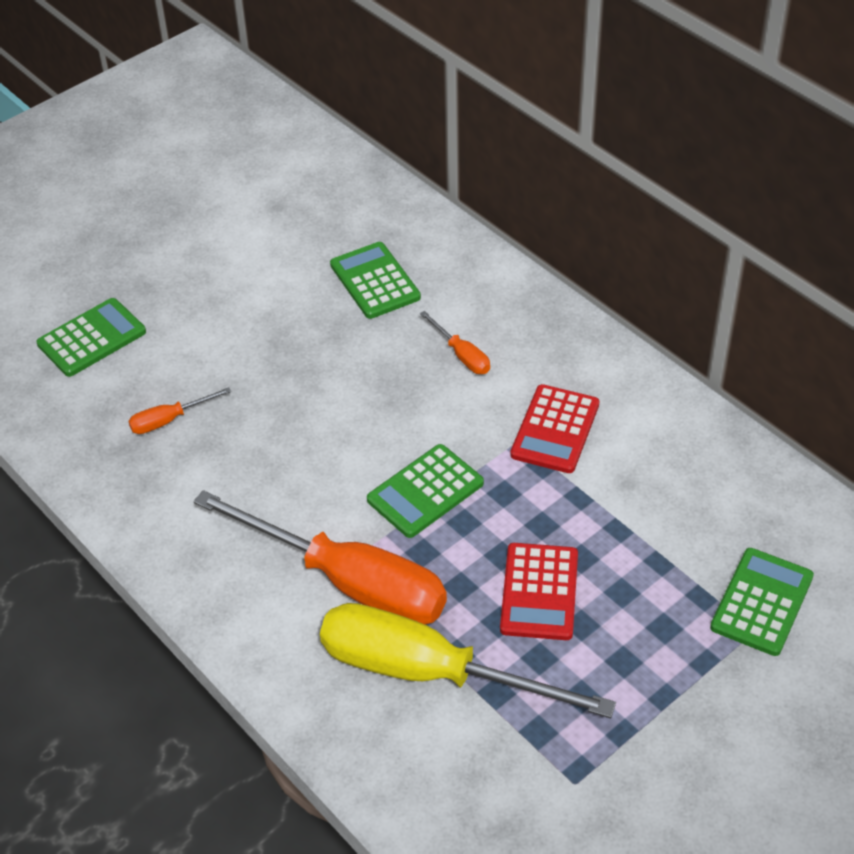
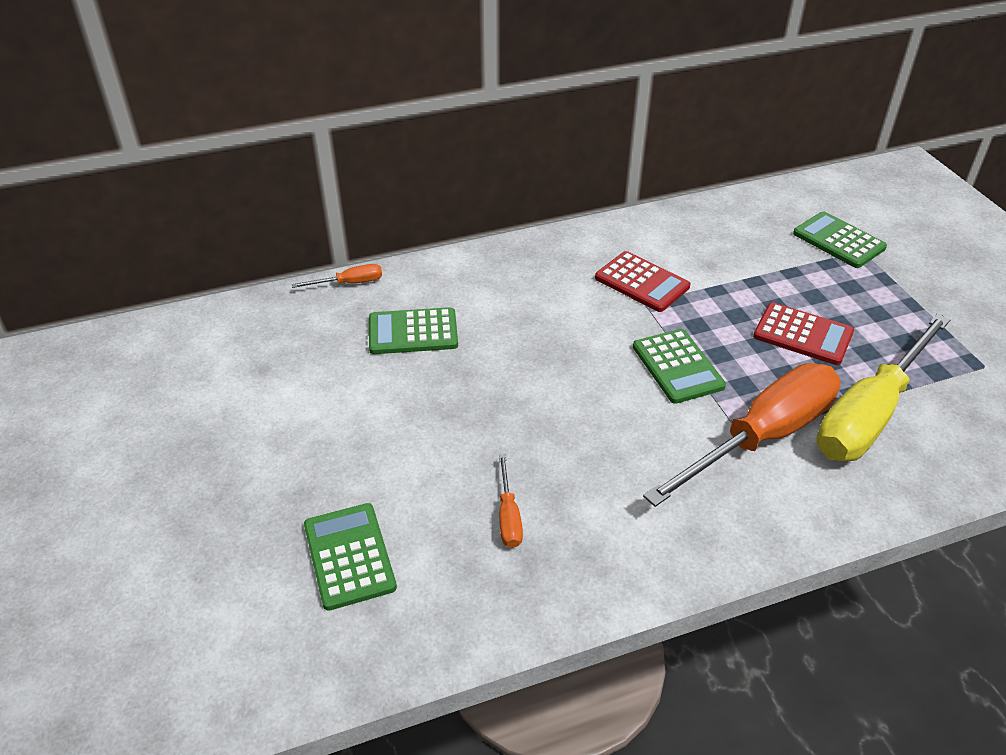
camera: 70 degrees left, 5 degrees down
(462, 355) = (534, 307): orange screwdriver -> orange screwdriver (349, 283)

